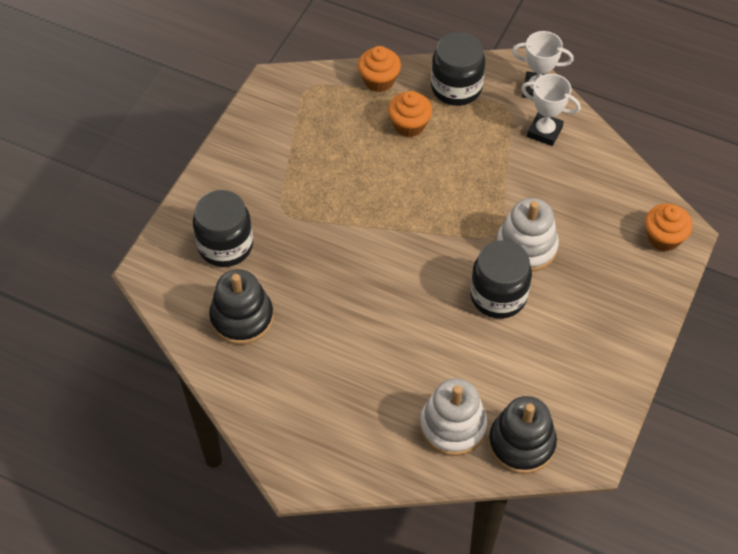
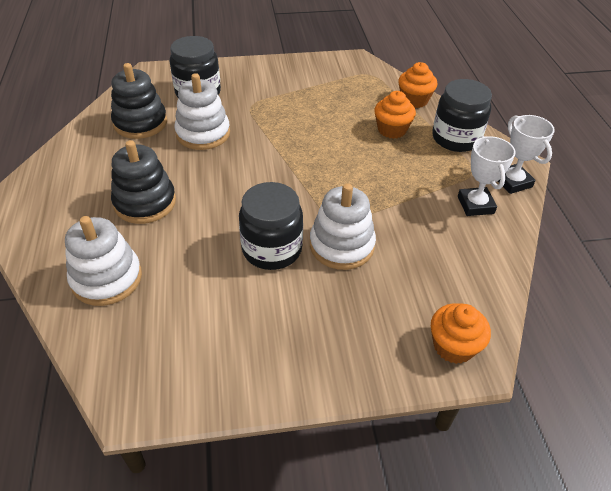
camera: 55 degrees right, 10 degrees down
(301, 273) = (203, 133): none -> white stacking toy
(521, 444) = (113, 338): black stacking toy -> black stacking toy (145, 202)

